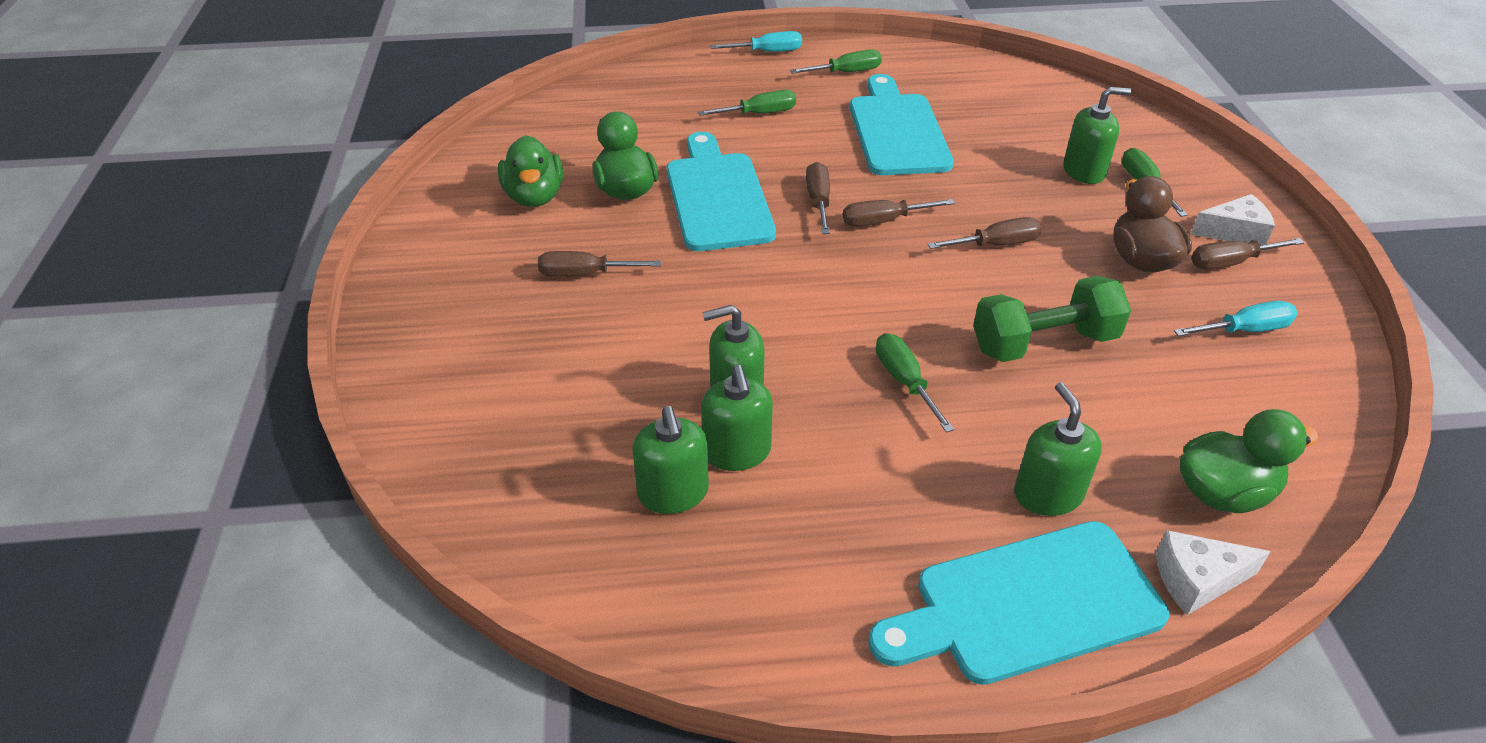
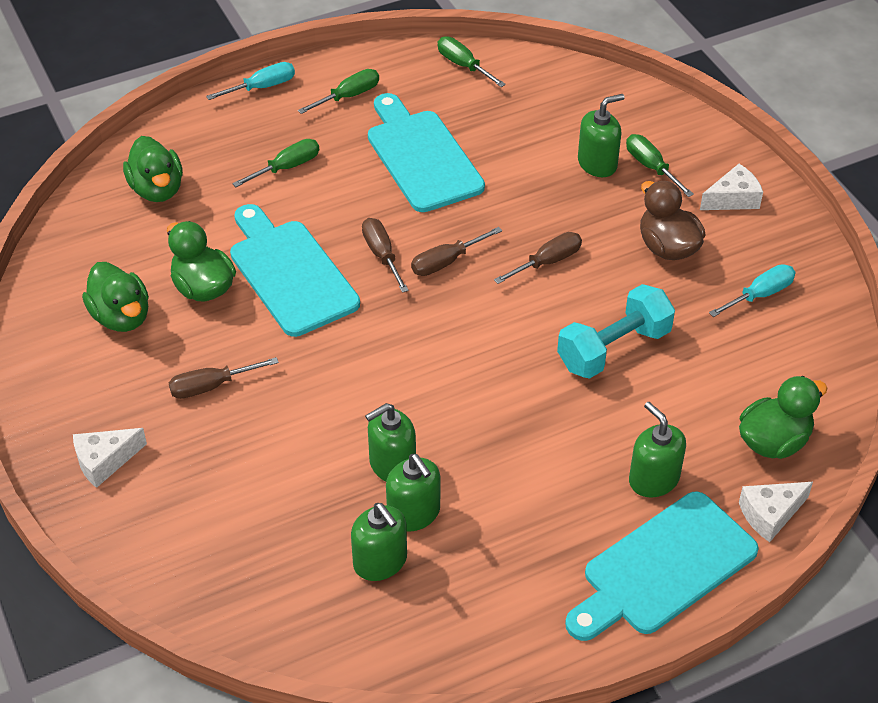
camera: 20 degrees left, 5 degrees up
(441, 314) = (104, 461): none -> white cheese
(628, 107) = (157, 189): none -> green duck
(905, 382) = (519, 415): green screwdriver -> green screwdriver (463, 65)
(1044, 343) = (613, 348): green dumbbell -> turquoise dumbbell
(1231, 262) = (737, 231): brown screwdriver -> none

